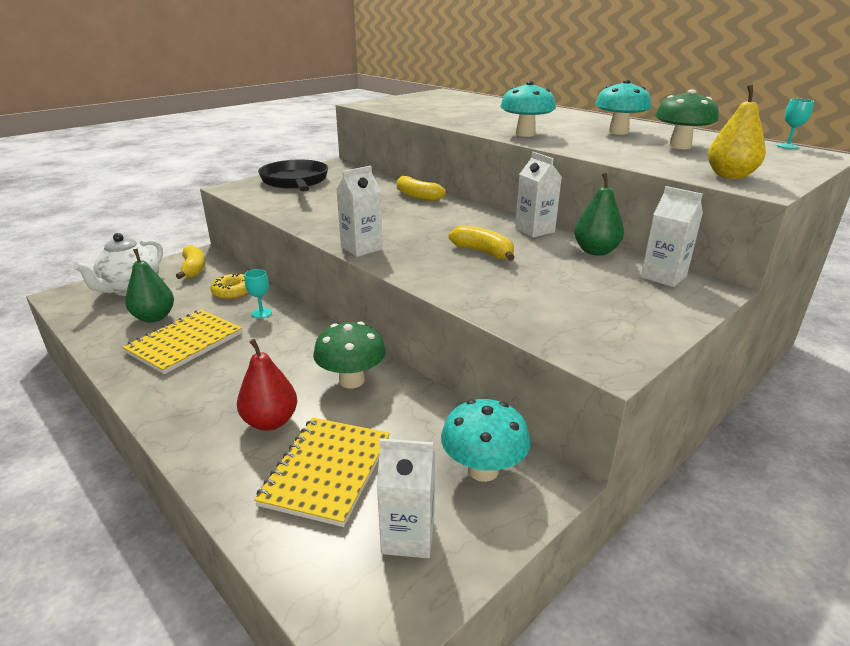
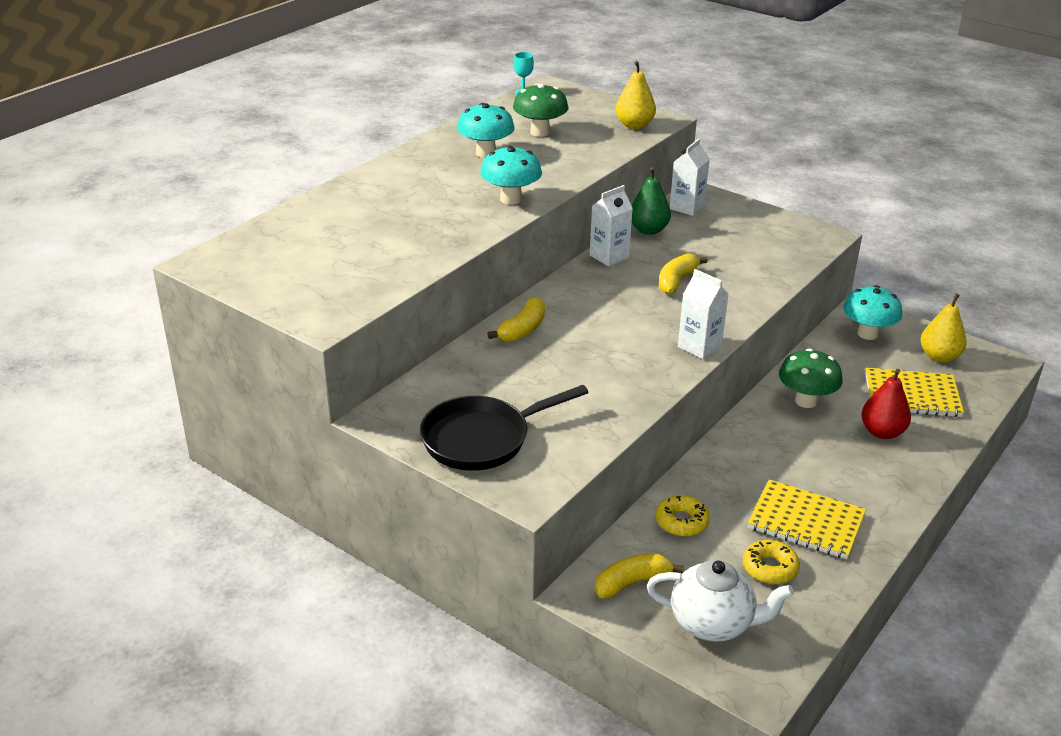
camera: 100 degrees left, 5 degrees up
(154, 317) = (770, 568): green pear -> yellow donut
(261, 313) = (721, 484): turquoise goblet -> none
(408, 536) = (939, 357): white carton -> yellow pear

